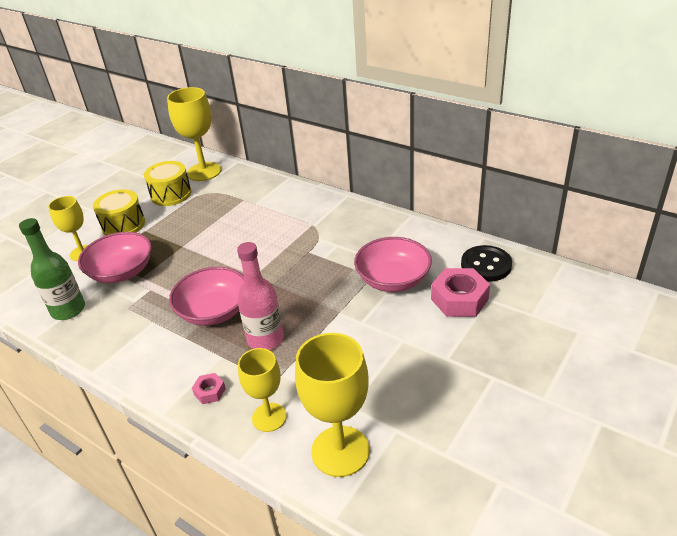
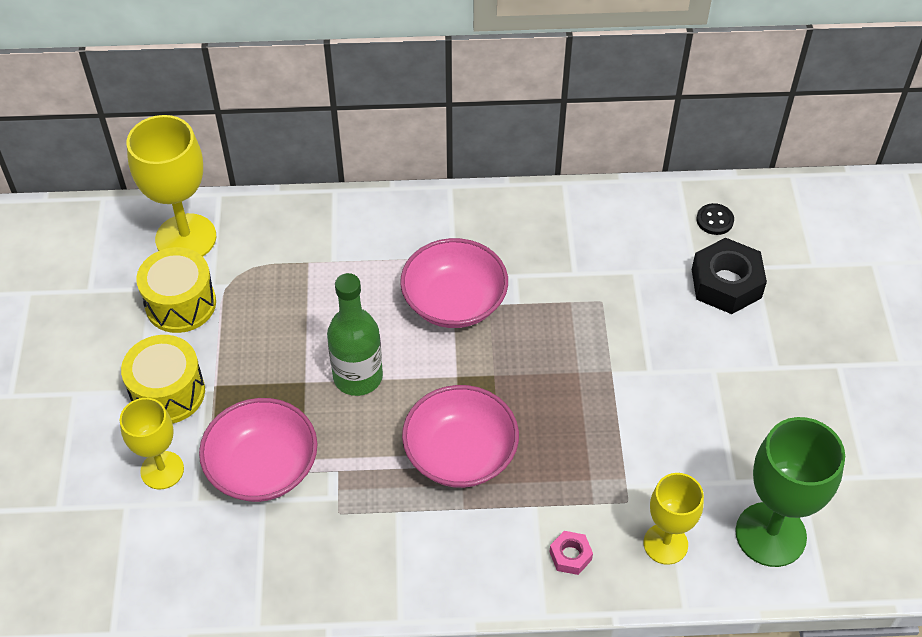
camera: 40 degrees left, 15 degrees up
(68, 310) = (256, 563): green bottle -> green bottle (358, 377)
(265, 339) = (563, 455): pink bottle -> none
(340, 451) = (770, 534): yellow goblet -> green goblet
(393, 279) = (631, 294): pink bowl -> pink bowl (454, 301)
(459, 299) = (726, 283): pink nut -> black nut
(486, 265) = (714, 220): black button -> black button, size x0.55

